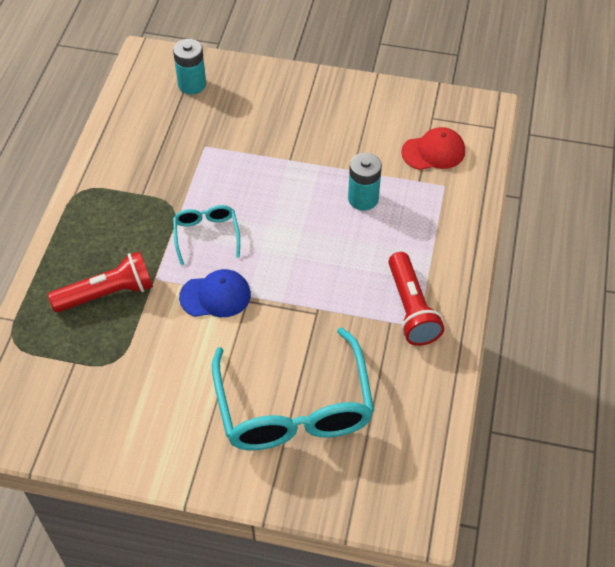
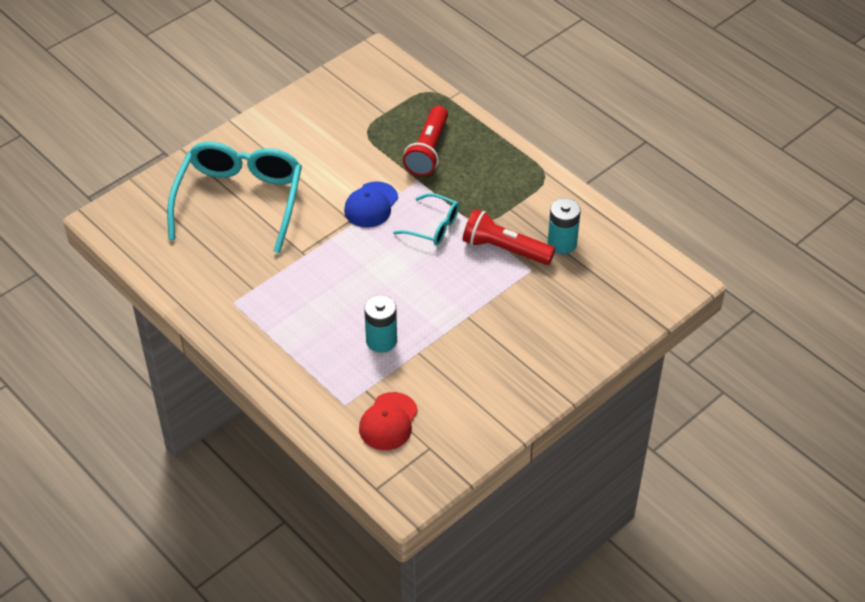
camera: 125 degrees right, 5 degrees down
(192, 84) = (617, 297): turquoise battery -> turquoise battery (562, 243)
(294, 408) = (240, 200): turquoise glasses -> turquoise glasses turned 75 degrees clockwise
(411, 308) = (251, 307): red flashlight -> red flashlight (505, 249)

